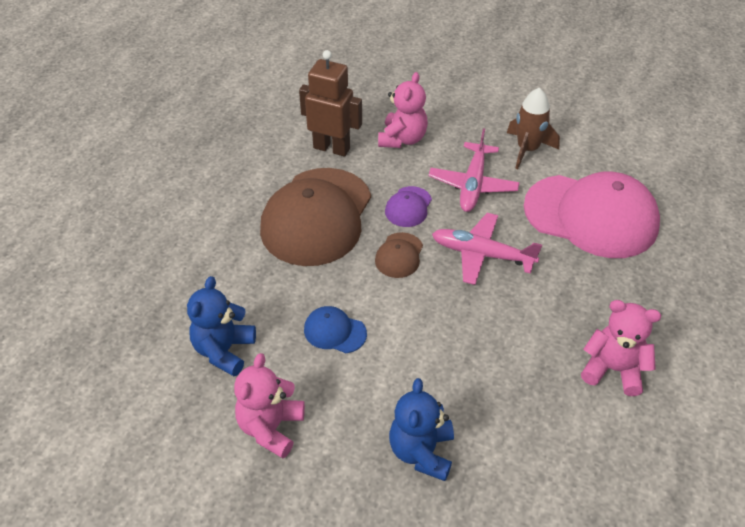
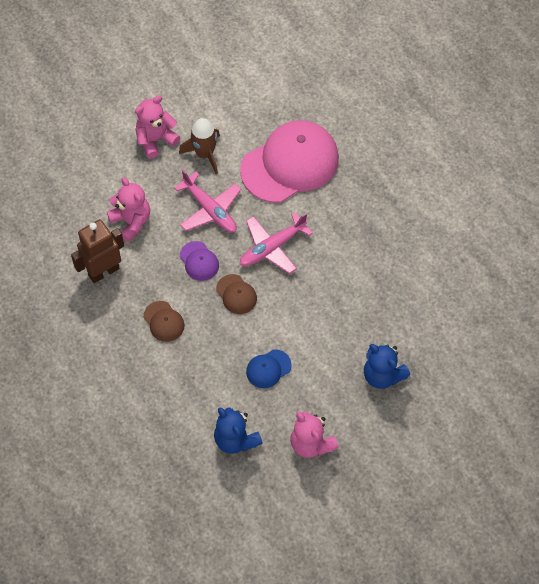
camera: 55 degrees left, 15 degrees up
(316, 217) = (164, 321): brown cap -> brown cap, size x0.43
(613, 369) = (403, 242): pink teddy bear -> pink teddy bear (155, 139)

